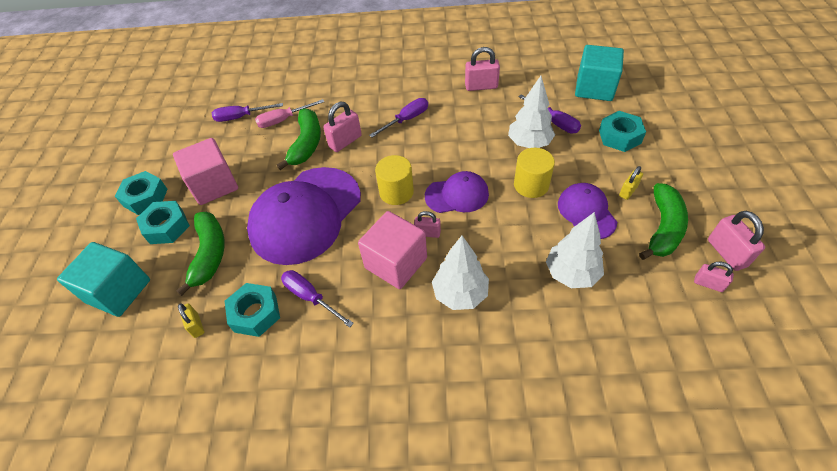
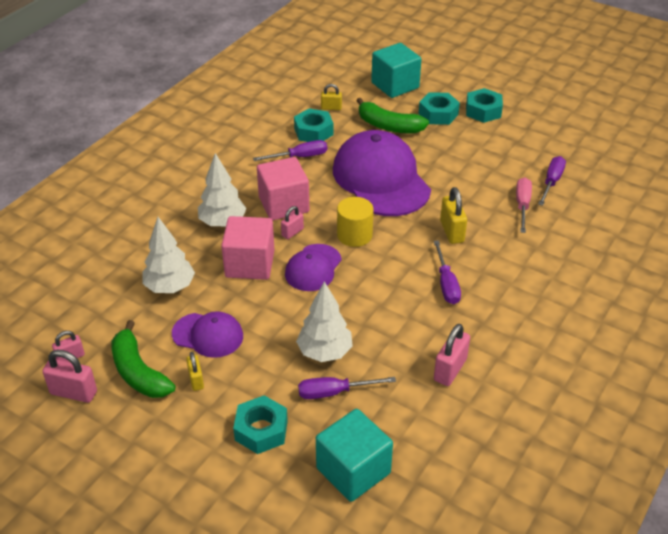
camera: 120 degrees right, 10 degrees down
(214, 185) = (465, 145): pink cube -> pink cube (250, 264)
(306, 144) = (471, 207): green banana -> none
(345, 141) = (452, 231): pink padlock -> yellow padlock
(531, 185) = (274, 320): yellow cylinder -> none

